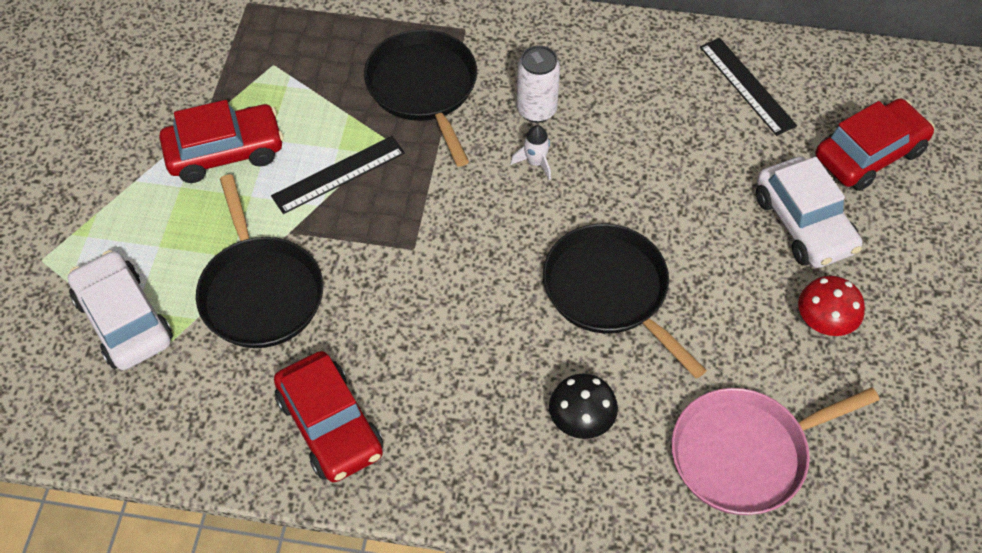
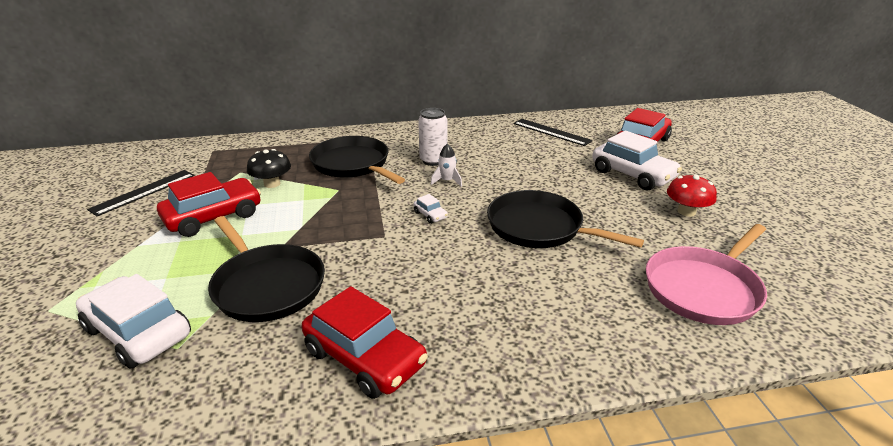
camera: 20 degrees left, 25 degrees down
(338, 174) = (309, 211): black ruler -> black ruler (143, 192)
(484, 226) = (430, 215): none -> white car
(581, 419) = (572, 299): black mushroom -> black mushroom (272, 184)

